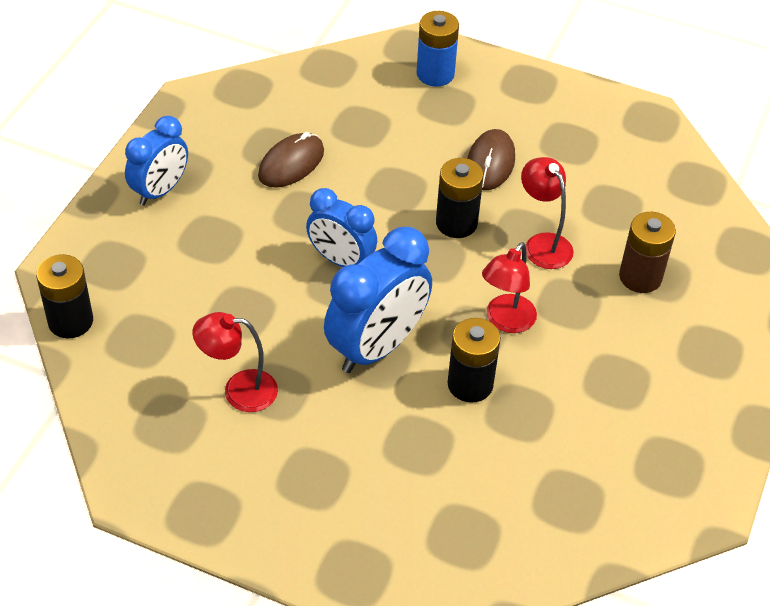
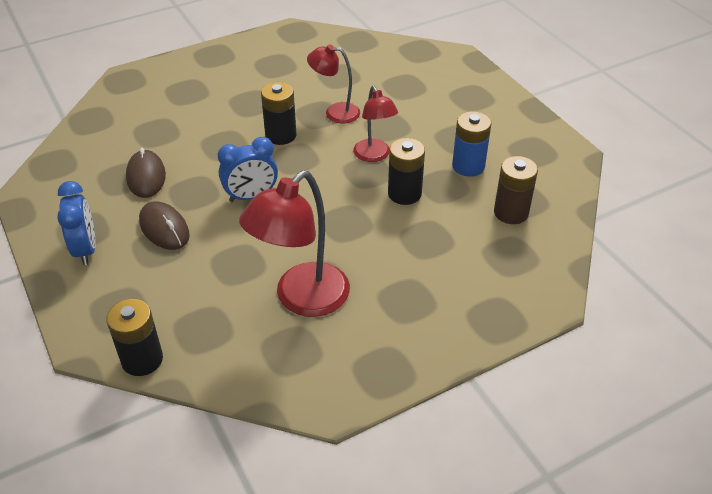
camera: 50 degrees left, 5 degrees down
(239, 390) = (302, 299): red lamp -> red lamp, size x1.68
(377, 347) = (336, 217): blue clock -> none
(435, 74) = (158, 83): blue battery -> blue battery (468, 166)
(490, 163) = (253, 99): brown mouse -> brown mouse (164, 228)
(640, 277) = (398, 92): brown battery -> brown battery (511, 212)

